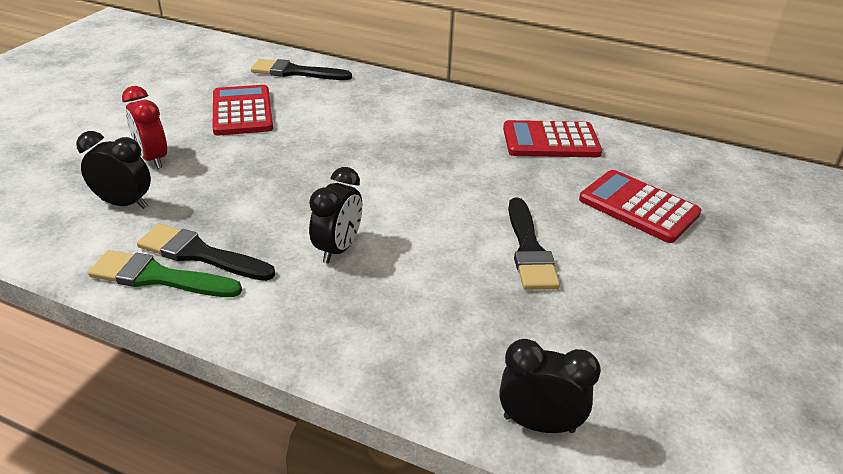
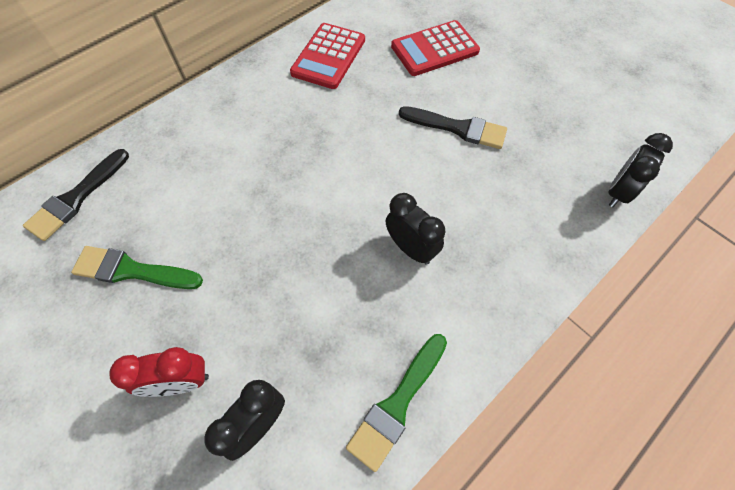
camera: 65 degrees left, 25 degrees up
(200, 254) = (376, 361): black brush -> none
(242, 111) = (132, 270): red calculator -> green brush

